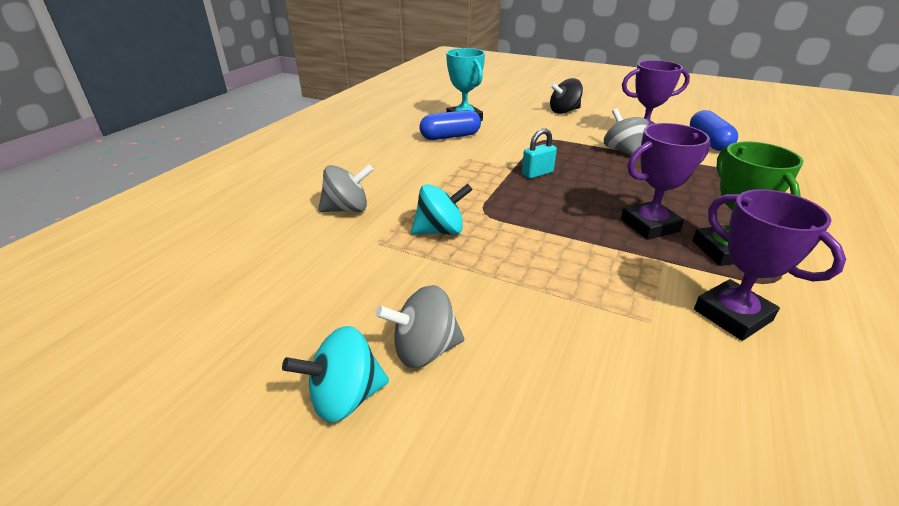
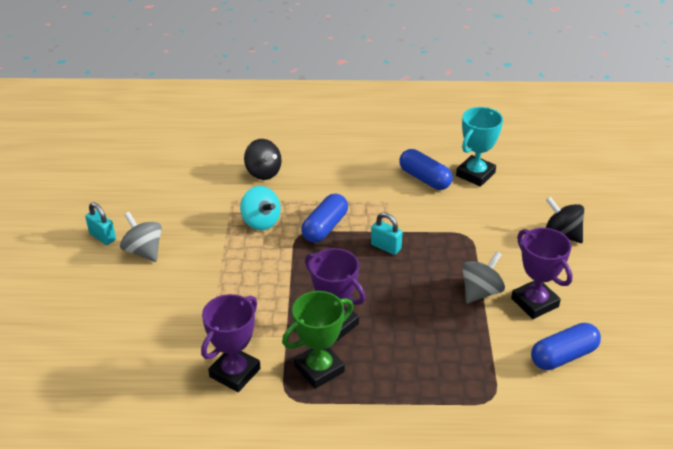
camera: 65 degrees right, 5 degrees up
(345, 397) = (102, 237): turquoise spinning top -> turquoise padlock
(347, 209) = (263, 173): grey spinning top -> black spinning top
(483, 195) = (325, 227): none -> blue capsule

